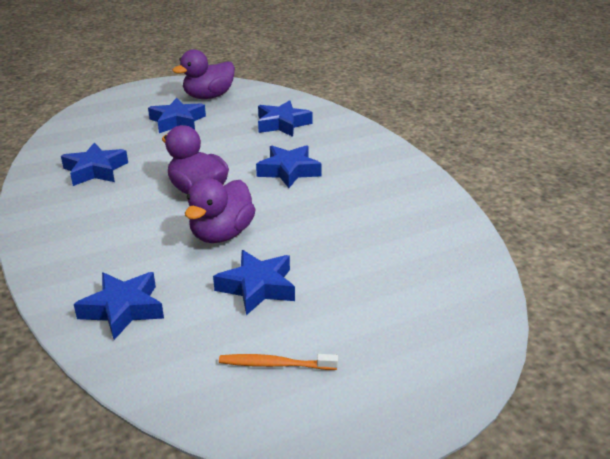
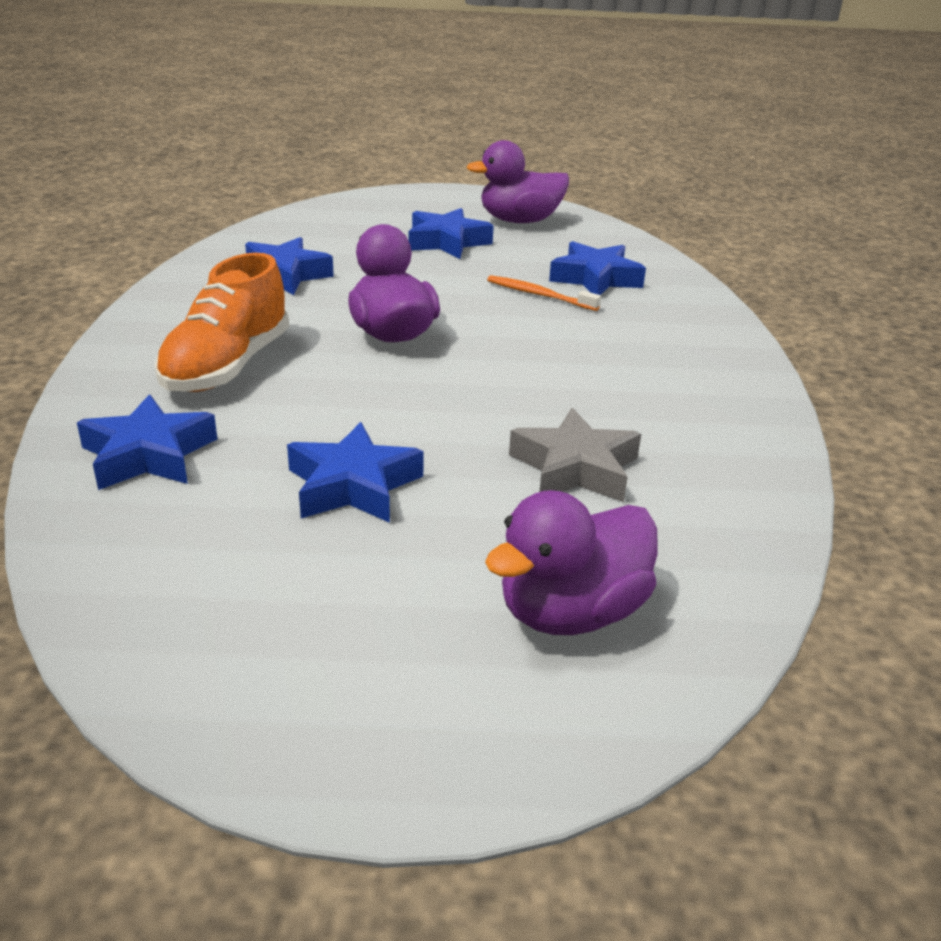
camera: 25 degrees right, 0 degrees up
(117, 240) = (227, 366): none -> orange shoe
(221, 234) = (370, 399): purple duck -> purple duck (571, 612)
(275, 364) = (275, 603): orange toothbrush -> orange toothbrush (539, 295)
(289, 171) = (547, 342): blue star -> none
(361, 239) = (575, 468): none -> grey star

